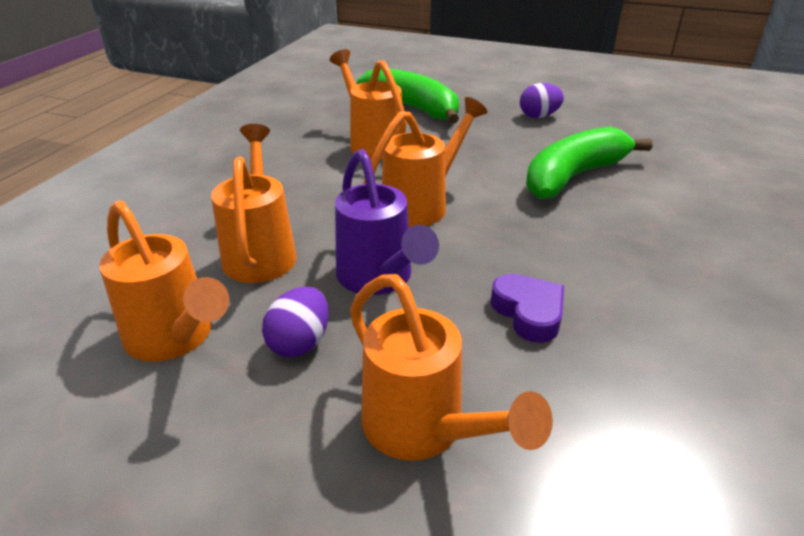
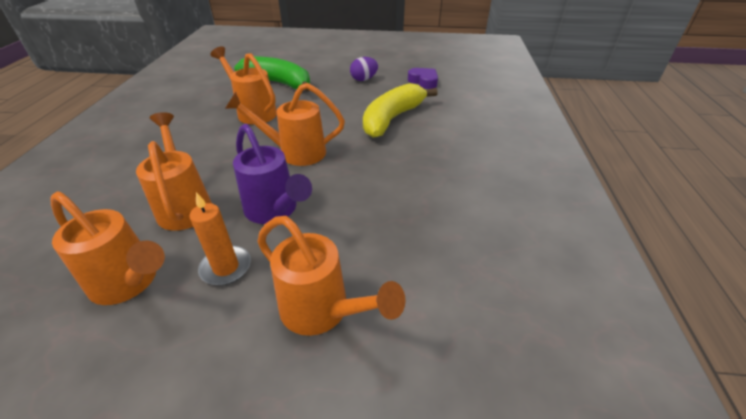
camera: 15 degrees left, 5 degrees up
(300, 343) = (226, 267): purple egg -> orange candle
(421, 205) = (295, 152): orange watering can -> orange watering can turned 120 degrees counterclockwise
(528, 313) = (378, 217): purple heart -> purple heart (423, 81)
(574, 176) = (392, 119): green banana -> yellow banana

